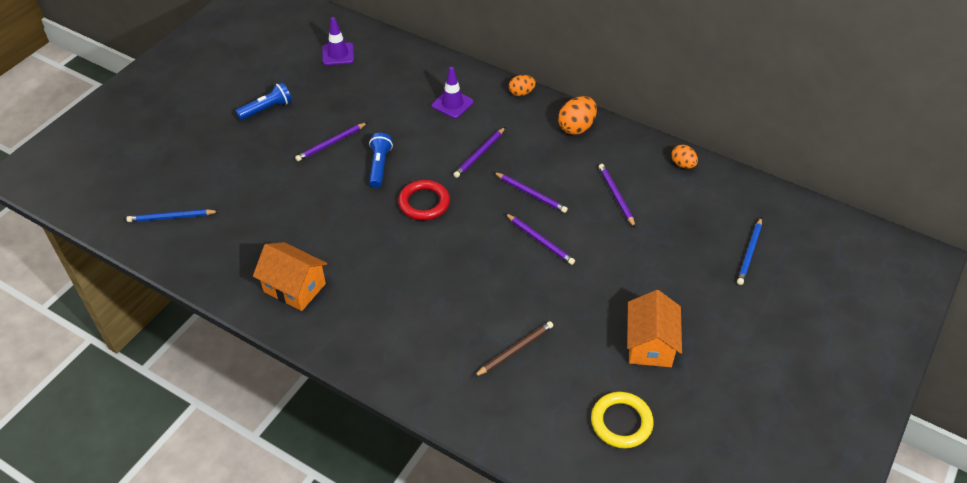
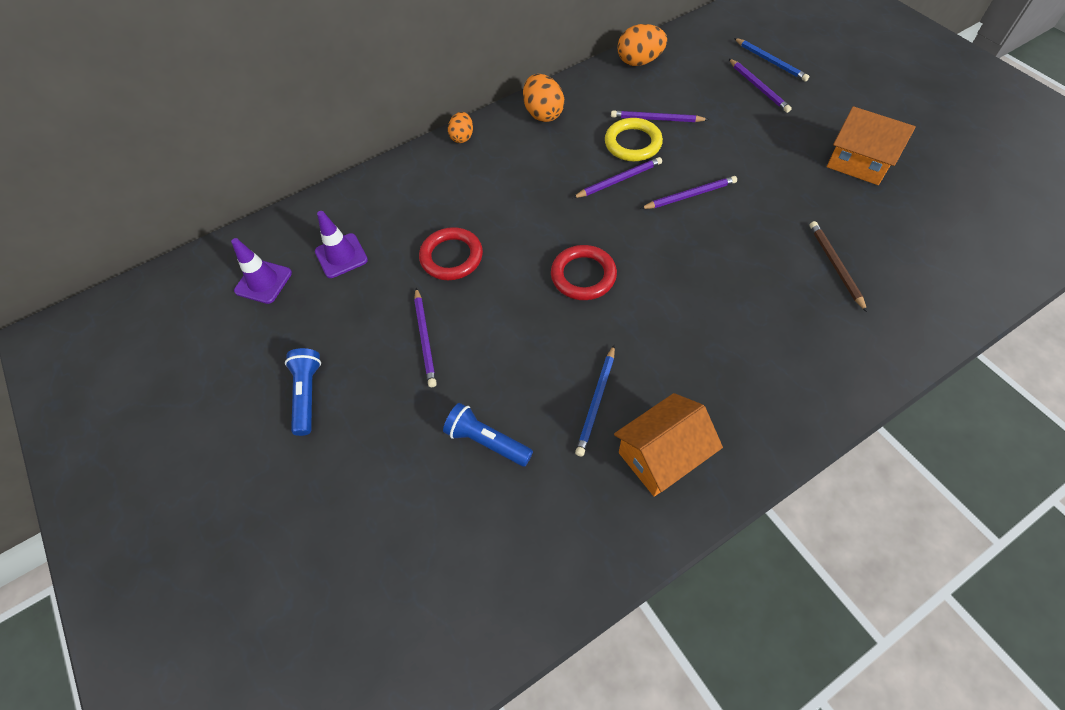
camera: 60 degrees left, 10 degrees up
(172, 217) = (451, 587): blue pencil -> blue pencil (596, 402)
(379, 166) = (497, 300): blue flashlight -> blue flashlight (487, 441)
(404, 130) = (451, 257): none -> red ring
(452, 104) = (438, 199): purple traffic cone -> purple traffic cone (341, 256)
(479, 154) = (534, 202): purple pencil -> purple pencil (758, 87)
(621, 422) = (949, 216): yellow ring -> yellow ring (633, 143)
(683, 164) = (639, 62): orange egg -> orange egg, size x1.59

